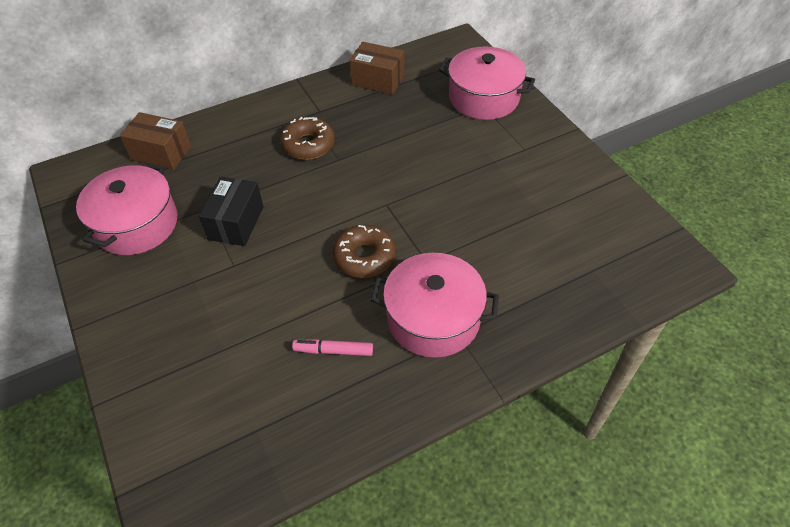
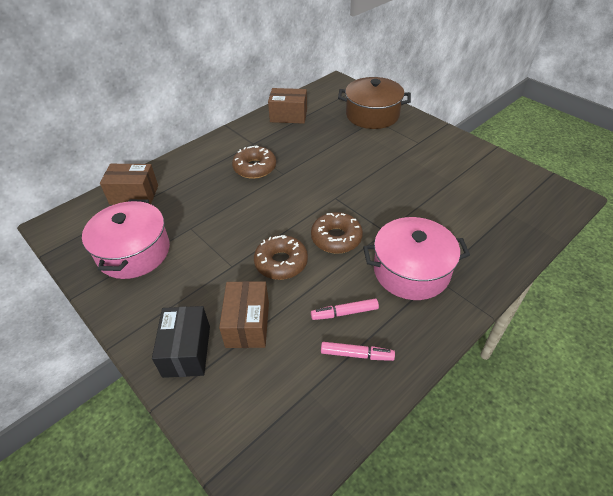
camera: 15 degrees left, 5 degrees down
(223, 338) = (247, 324): none -> brown box
(236, 223) = (220, 234): black box -> black box (187, 351)
(289, 273) = (281, 262): none -> brown donut
(325, 402) = (356, 354): none -> pink marker
(484, 98) = (372, 115): pink pot -> brown pot

